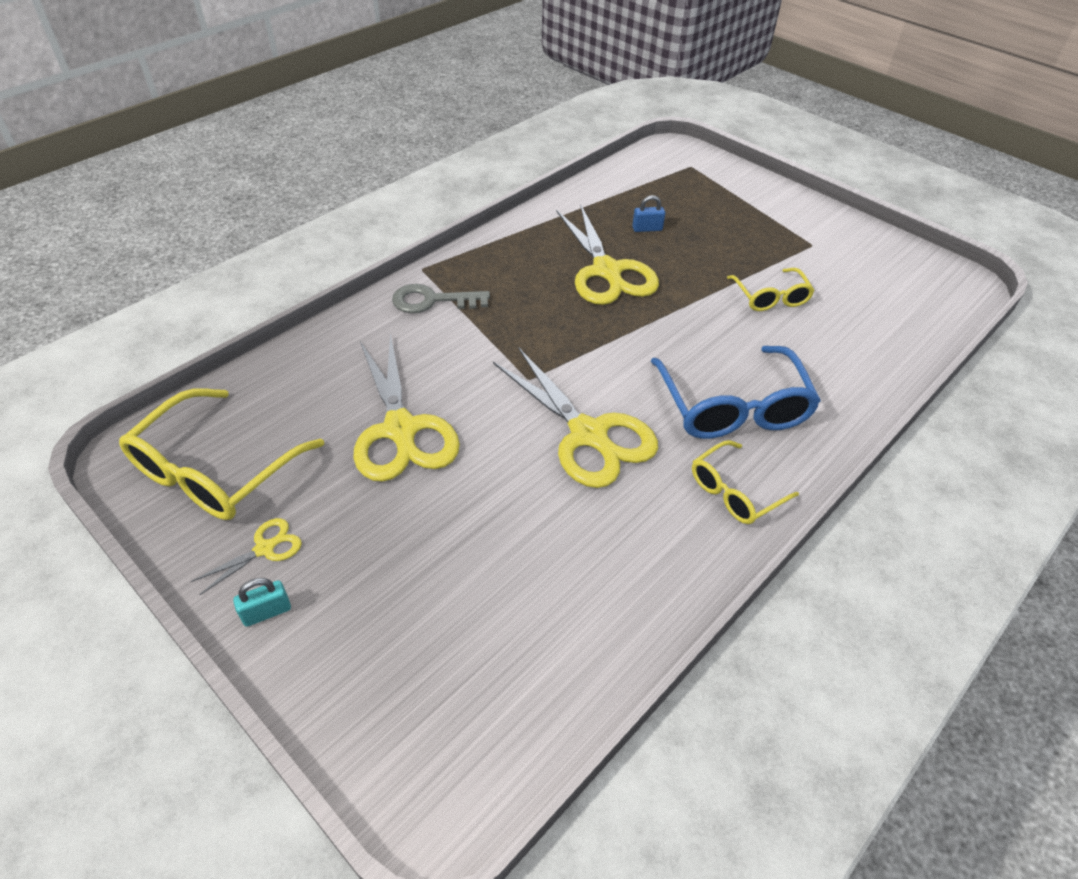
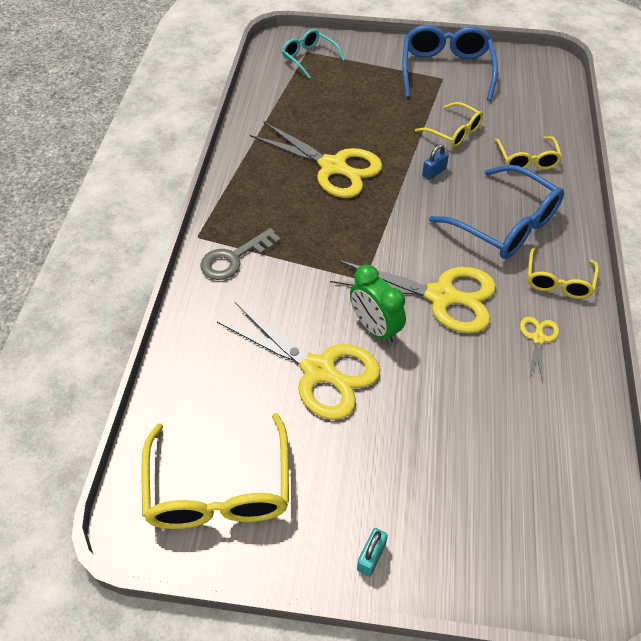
camera: 35 degrees left, 5 degrees up
(265, 548) = (321, 516): yellow scissors -> yellow scissors (538, 338)
(491, 425) = (375, 328): none -> green clock
(647, 229) = (327, 118): blue padlock -> blue padlock (434, 172)
(687, 172) = (309, 58): none -> turquoise glasses
(825, 239) = (446, 70): none -> blue glasses
(828, 361) = (527, 160): none -> yellow glasses

